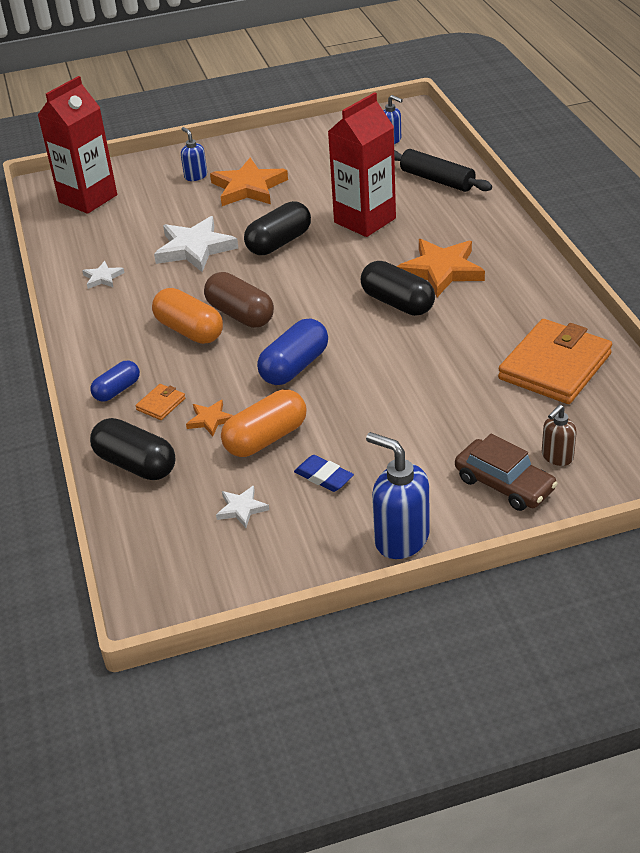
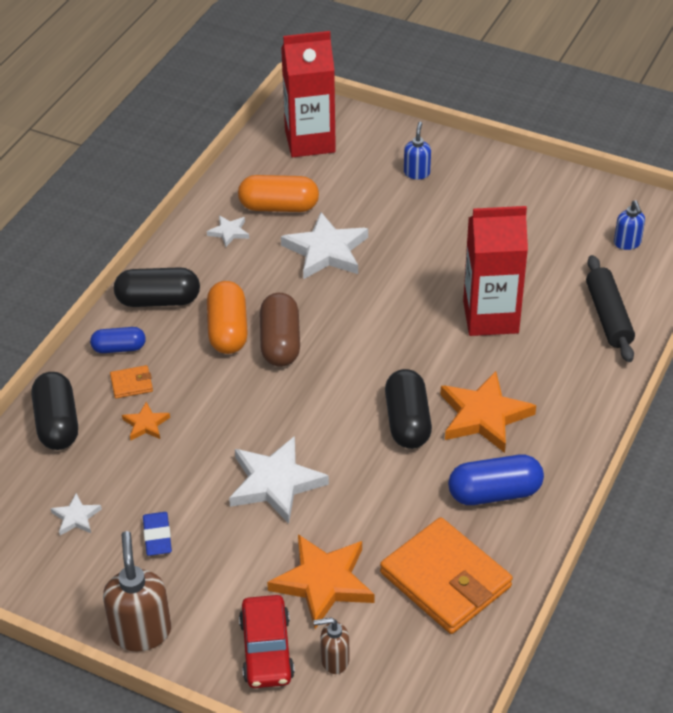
camera: 40 degrees right, 5 degrees up
(248, 188) = (442, 215): orange star -> orange star (323, 582)
(266, 438) = (161, 471): orange capsule -> orange capsule (279, 207)
(279, 243) = (394, 291): black capsule -> black capsule (158, 300)
(294, 367) = (257, 423): blue capsule -> blue capsule (494, 493)
(361, 391) = (275, 483): none -> white star
(401, 539) = (141, 631): blue soap dispenser -> brown soap dispenser
(504, 484) = (266, 649): brown car -> red car
(554, 366) = (445, 580): orange wallet -> orange wallet turned 60 degrees clockwise

